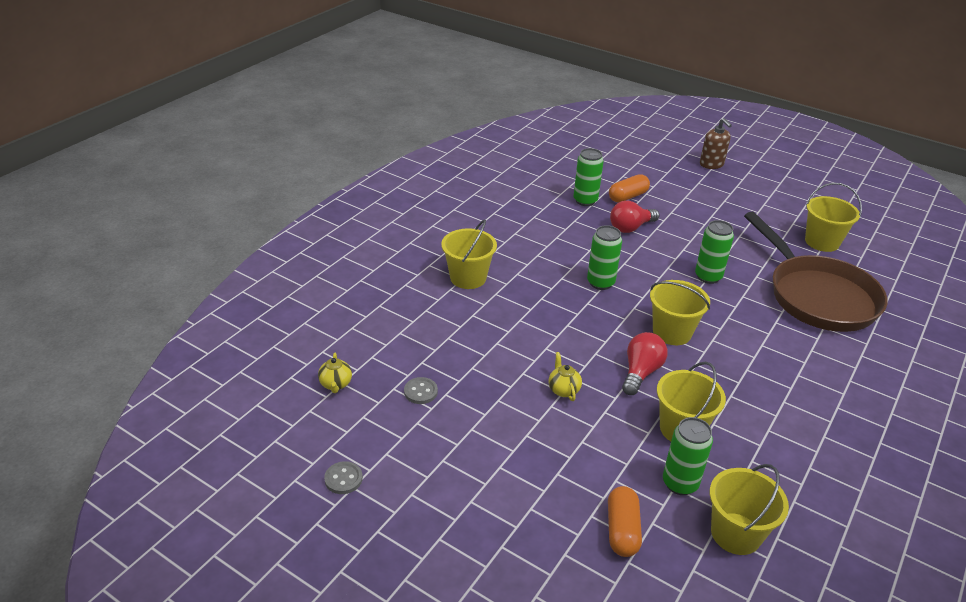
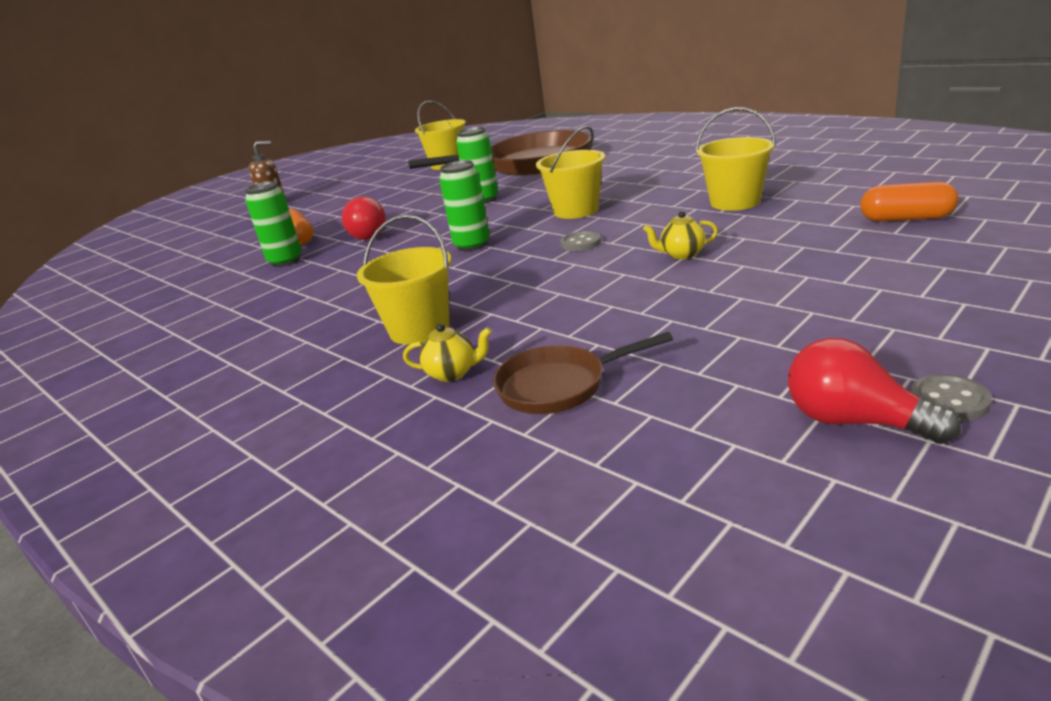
camera: 75 degrees left, 10 degrees down
(336, 384) = (698, 435): yellow teapot -> yellow teapot (453, 373)
(392, 337) = (559, 386): none -> brown pan
(420, 392) = (703, 347): grey button -> grey button (580, 243)
(640, 372) = (645, 221): red light bulb -> red light bulb (854, 421)
(680, 483) = (818, 200): green can -> none
(735, 533) = (874, 180): yellow bucket -> none

